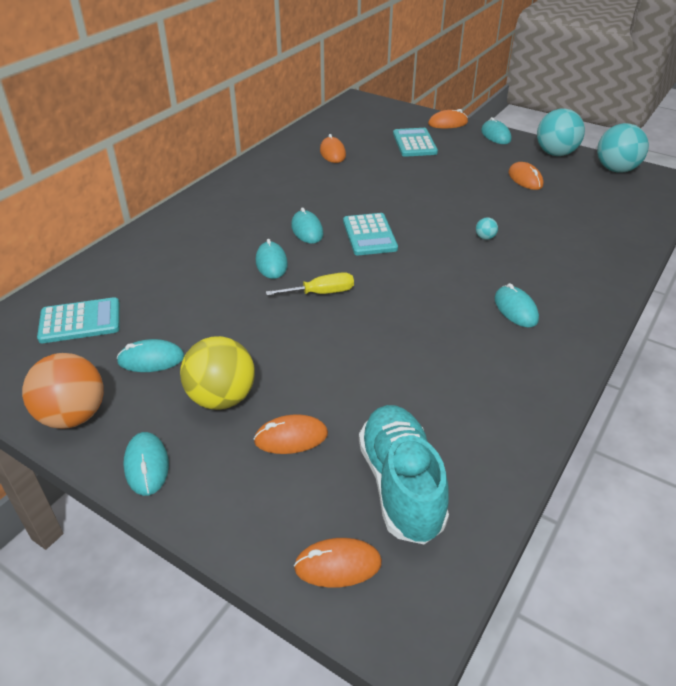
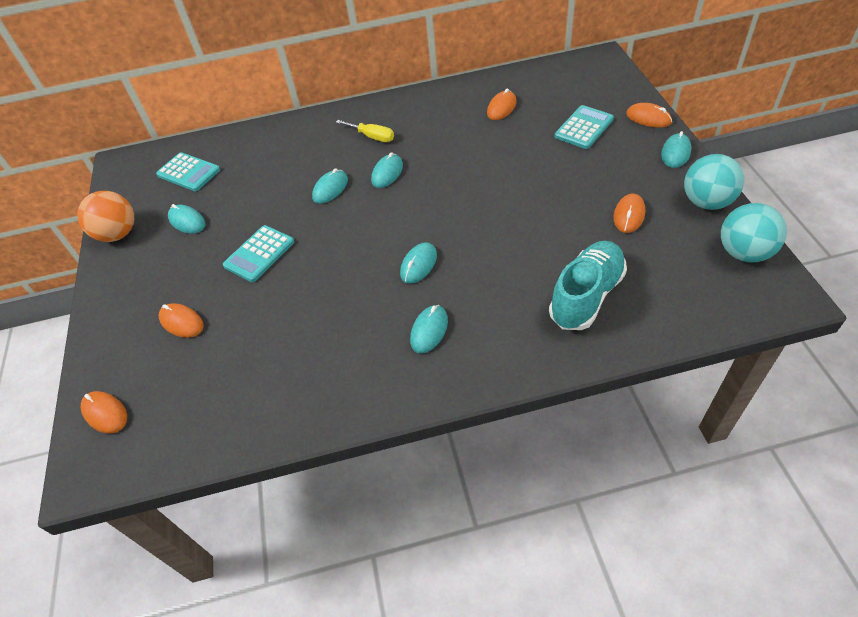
camera: 50 degrees right, 10 degrees up
(147, 465) = (109, 287): turquoise mouse -> turquoise mouse (419, 265)
(222, 398) = (185, 271): yellow ball -> none
(321, 293) = (327, 232): yellow screwdriver -> yellow screwdriver (372, 137)
(369, 235) = (421, 201): turquoise calculator -> turquoise calculator (259, 254)
(401, 485) = (188, 396): turquoise shoe -> turquoise shoe (586, 296)
(485, 237) = (502, 254): turquoise ball -> none

